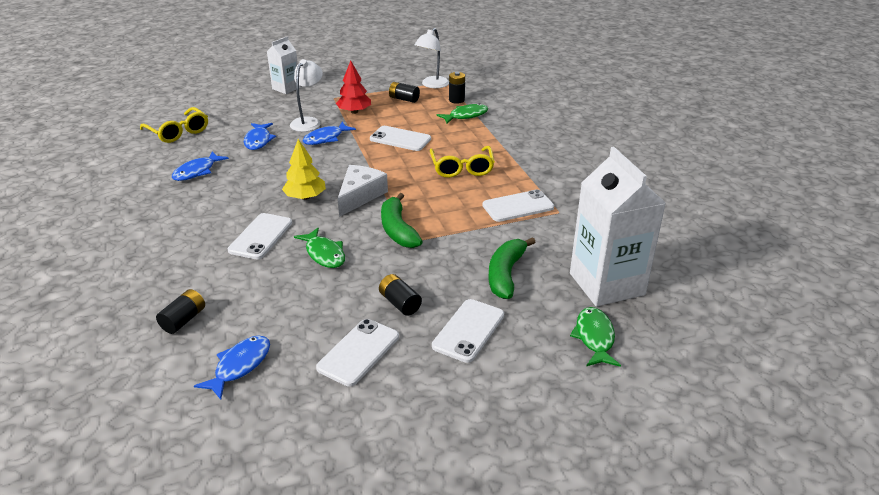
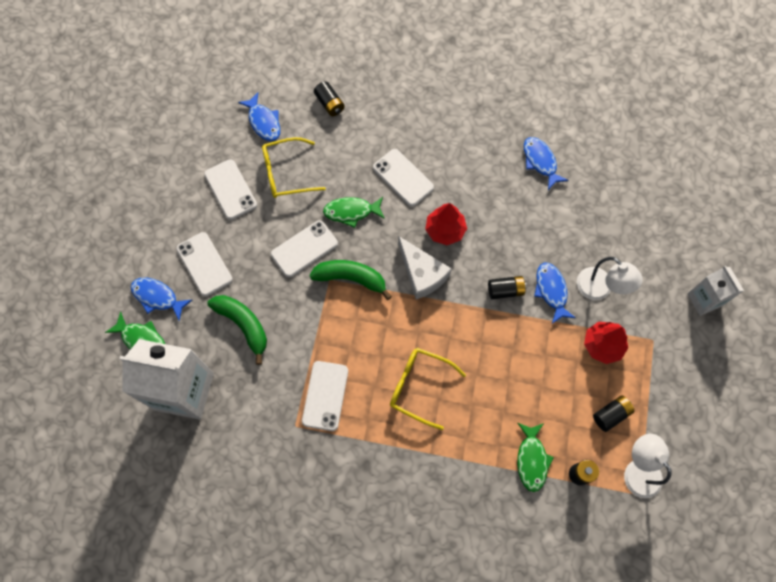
camera: 120 degrees right, 35 degrees up
(178, 132) = (634, 166): yellow glasses -> yellow glasses (286, 173)
(258, 140) = (578, 229): blue fish -> blue fish (157, 297)
(305, 197) = (445, 230): yellow tree -> red tree
(400, 139) = (512, 360): white phone -> white phone (304, 249)
(400, 303) = (260, 236): black battery -> black battery (505, 290)

